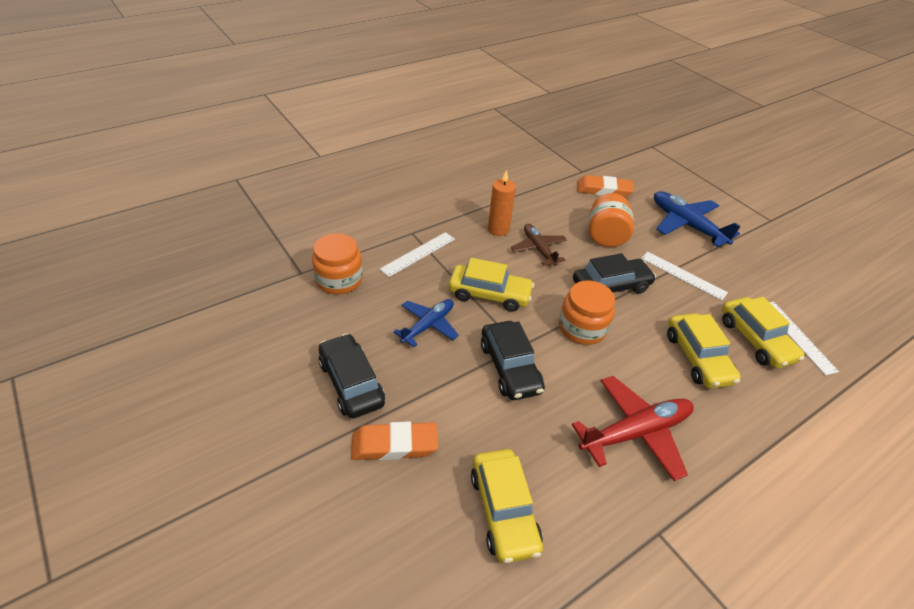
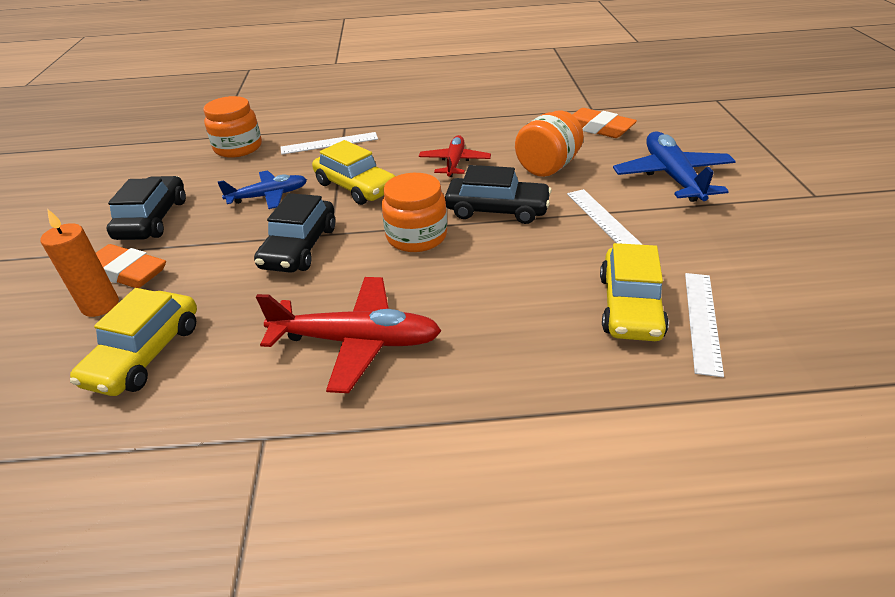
camera: 35 degrees right, 5 degrees down
(498, 229) = (431, 140): orange candle -> orange candle (100, 305)
(538, 249) = (454, 163): brown plane -> red plane
(697, 358) = (523, 300): yellow car -> none

